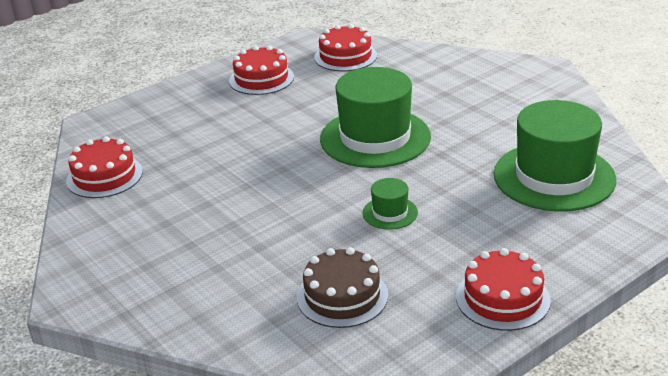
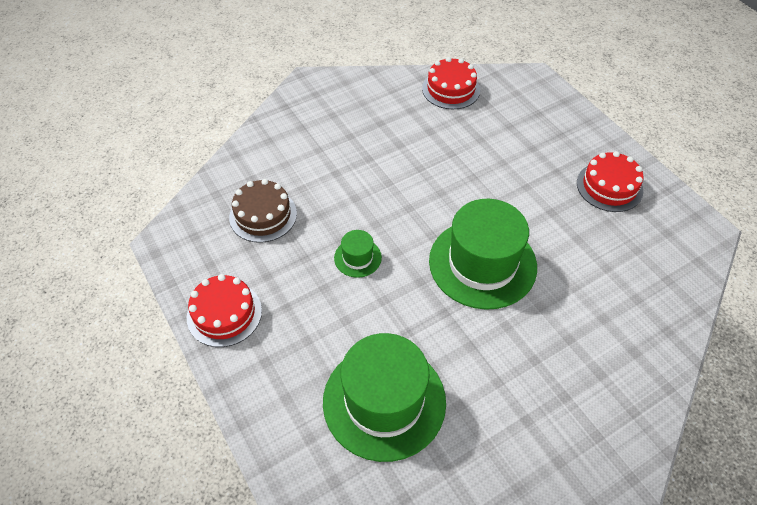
camera: 95 degrees right, 20 degrees up
(345, 56) = (661, 259): red cake -> none

